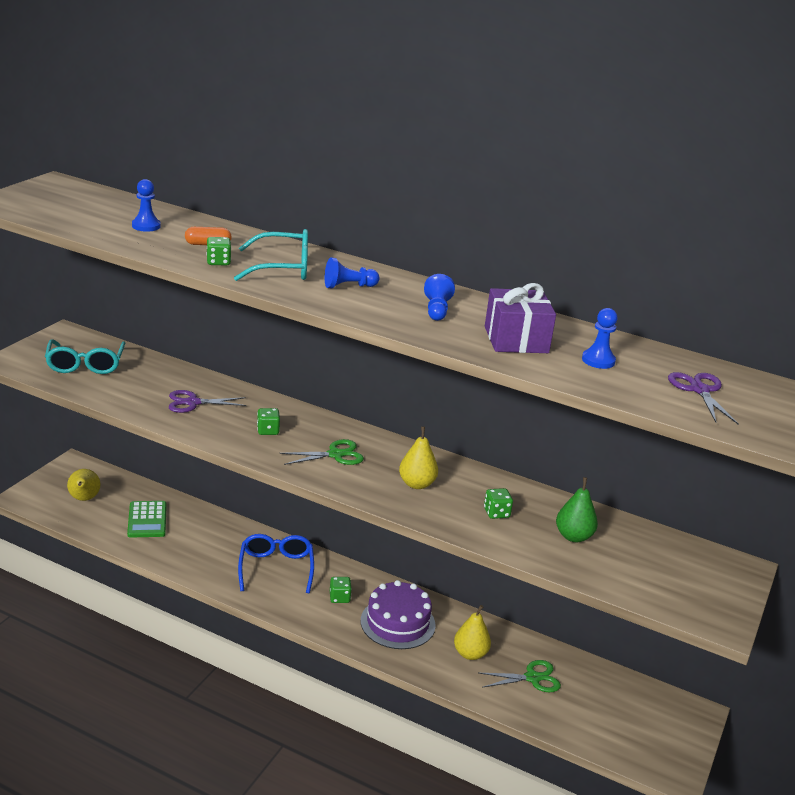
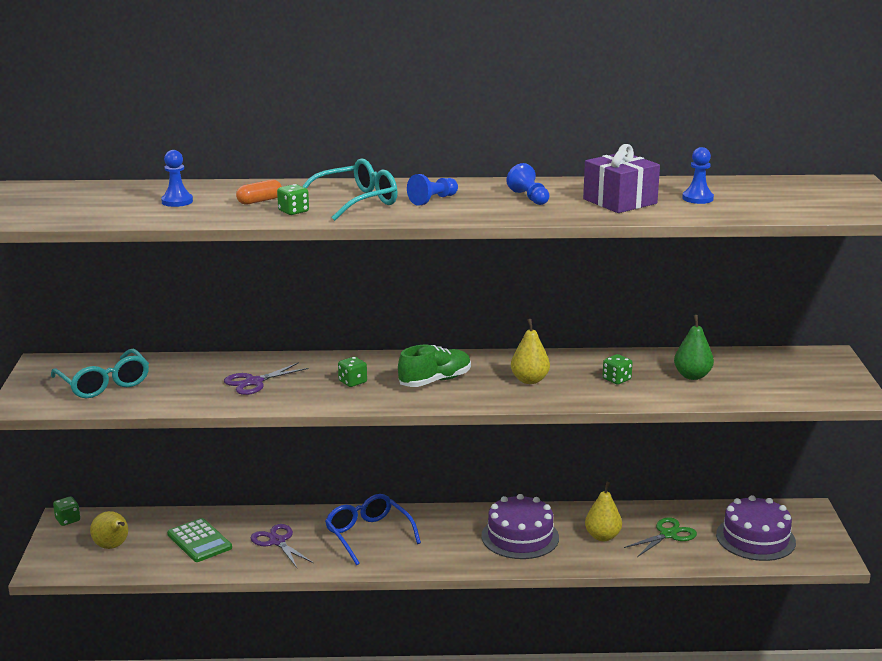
camera: 25 degrees left, 5 degrees down
(335, 454) = (435, 381): green scissors -> green shoe
(339, 598) = (450, 537): green dice -> green dice (68, 520)
(614, 718) = (755, 538): none -> purple cake
(699, 390) = (791, 198): purple scissors -> purple scissors (277, 541)

